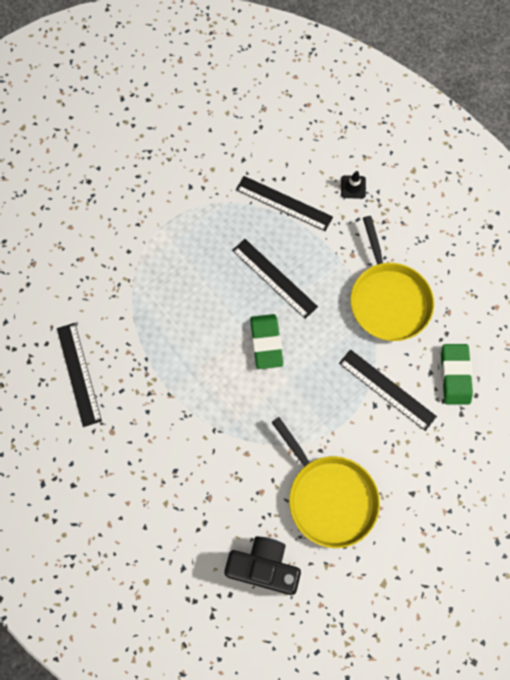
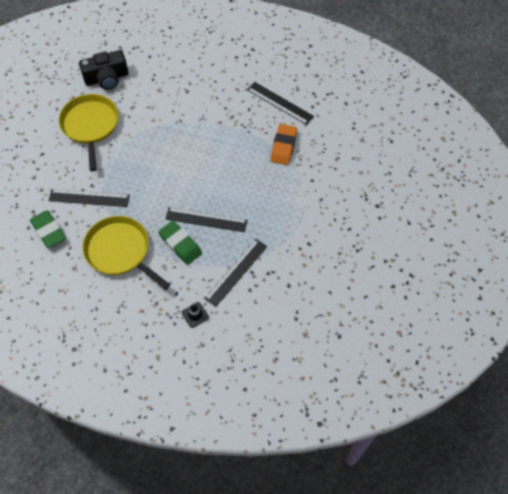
camera: 145 degrees right, 10 degrees down
(124, 311) = (283, 147): none -> orange eraser
(266, 343) = (183, 180): green eraser -> green eraser (180, 244)
(284, 203) = (236, 272): black ruler -> black ruler turned 45 degrees counterclockwise
(329, 497) = (90, 126): yellow pan -> yellow pan turned 60 degrees clockwise

